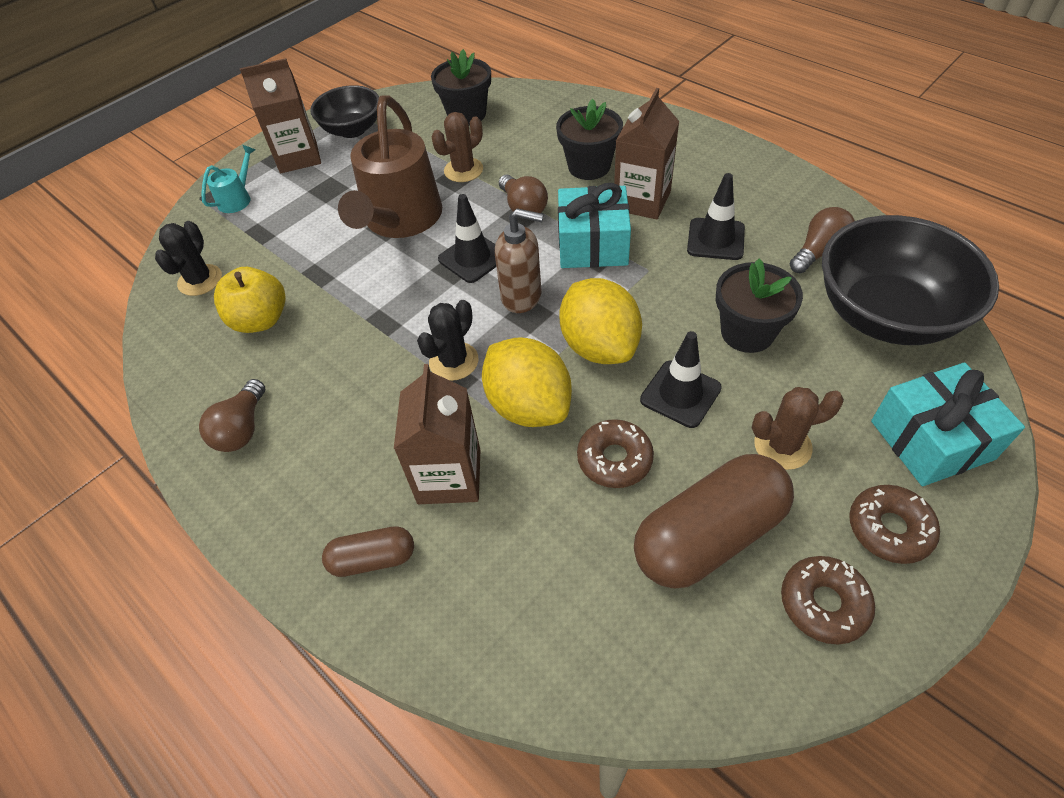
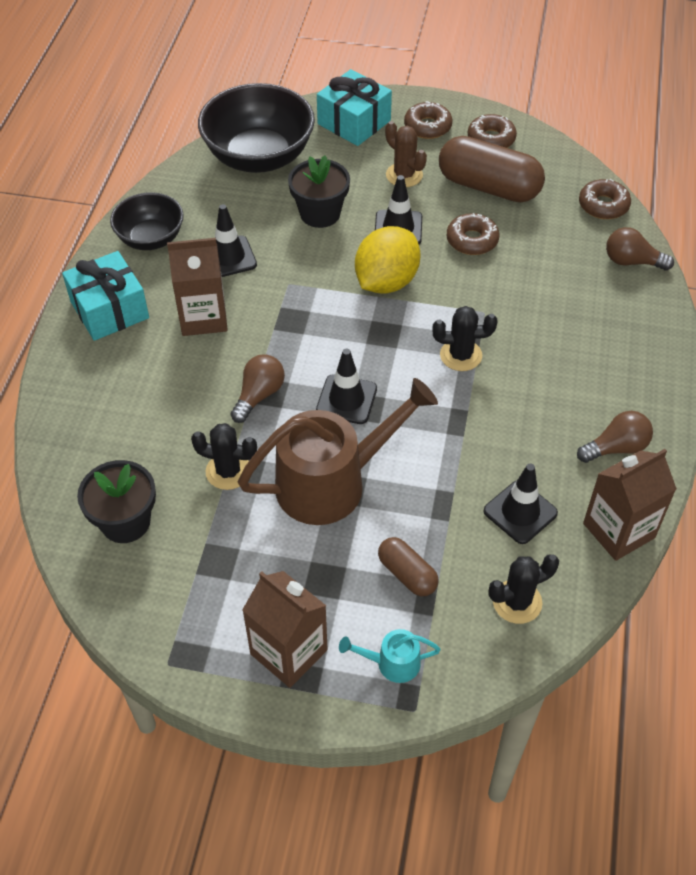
camera: 125 degrees left, 0 degrees up
(261, 320) = (520, 512): yellow apple -> black traffic cone
(352, 130) = (209, 627): black bowl -> black bowl (151, 238)
(373, 559) = (629, 317): brown capsule -> brown capsule (407, 574)
(449, 476) = (549, 310): brown carton -> brown carton (619, 530)
(463, 170) = (228, 471): brown cactus -> black cactus
(522, 296) = (368, 346): brown soap dispenser -> none
(528, 406) = (465, 296): yellow lemon -> none
(585, 674) = (603, 205): none -> brown donut
(589, 166) = (171, 373): black flower pot -> none
(593, 244) = (280, 327): turquoise gift -> turquoise gift (109, 310)
(819, 252) = (211, 200): brown light bulb -> brown light bulb (632, 261)

